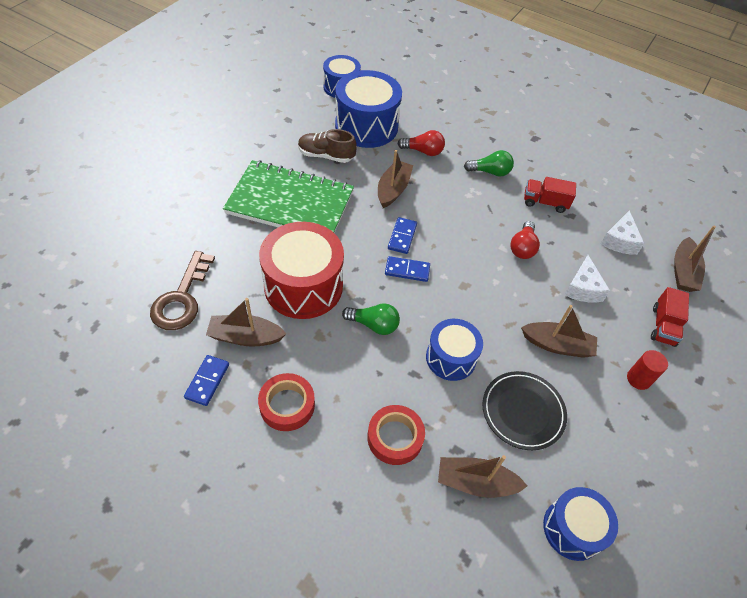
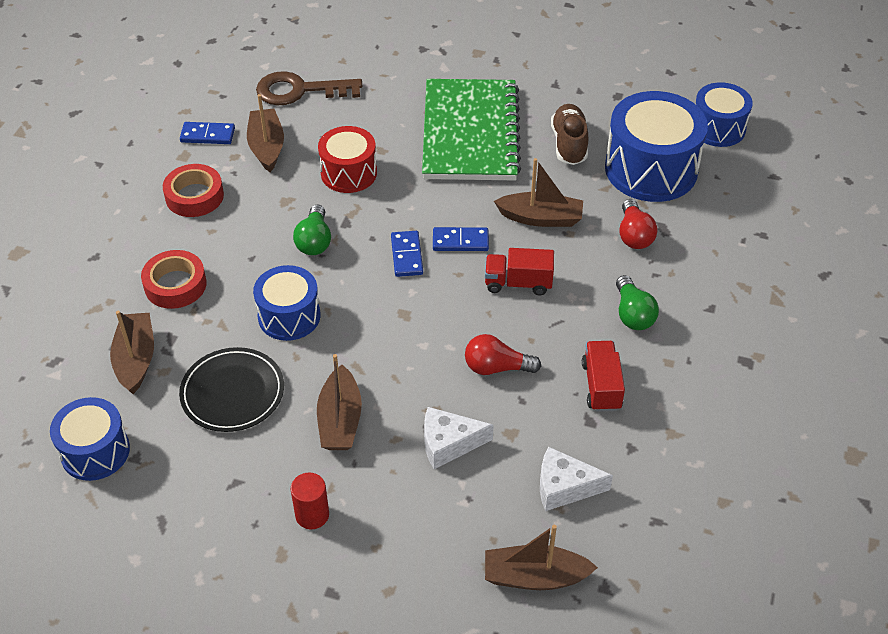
camera: 80 degrees right, 5 degrees down
(303, 286) = (348, 173): red drum -> red drum, size x0.61
(663, 326) = (414, 546): red truck -> red truck (518, 283)

